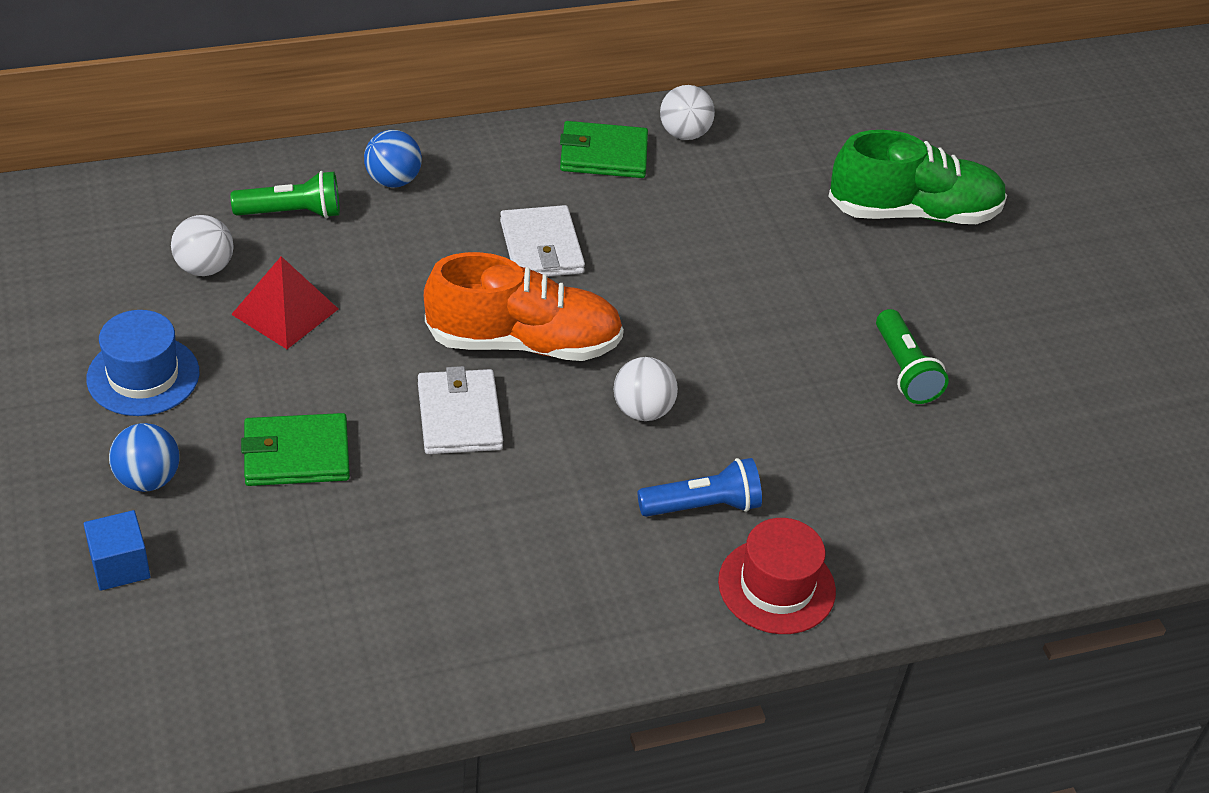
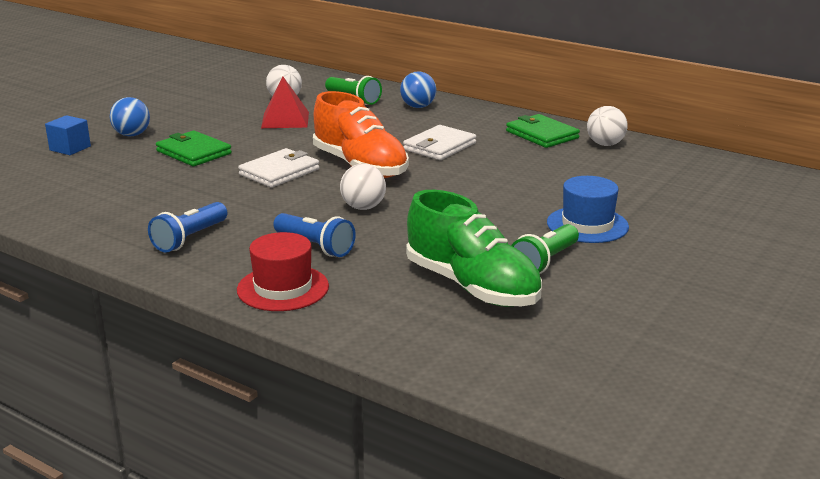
camera: 55 degrees right, 20 degrees down
(143, 376) = (195, 113): blue hat -> blue hat (587, 225)
(572, 596) = (189, 239): none -> blue flashlight
(913, 212) = (694, 217): green shoe -> green shoe (472, 287)

